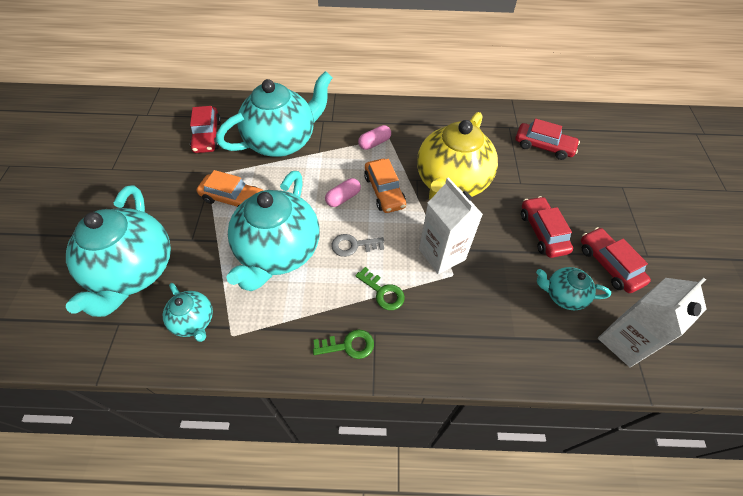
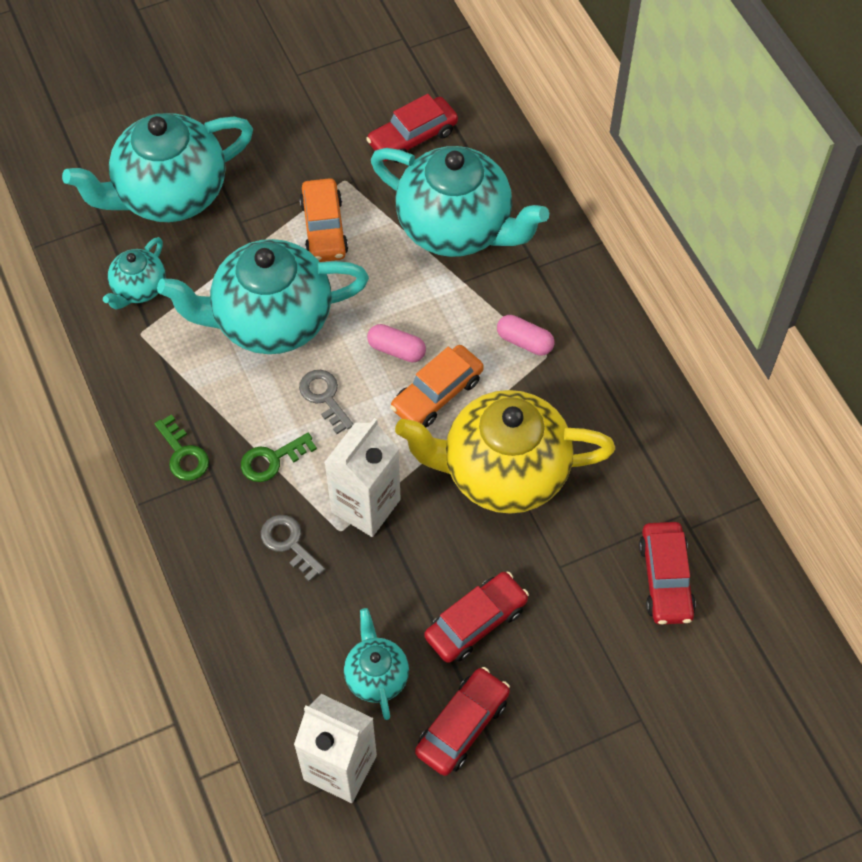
camera: 65 degrees right, 5 degrees up
(383, 292) = (272, 460): green key -> green key turned 45 degrees clockwise
(450, 307) = (289, 543): none -> grey key

